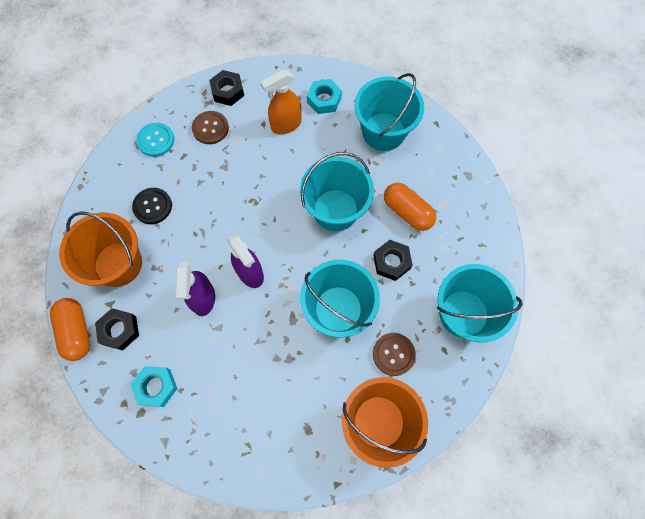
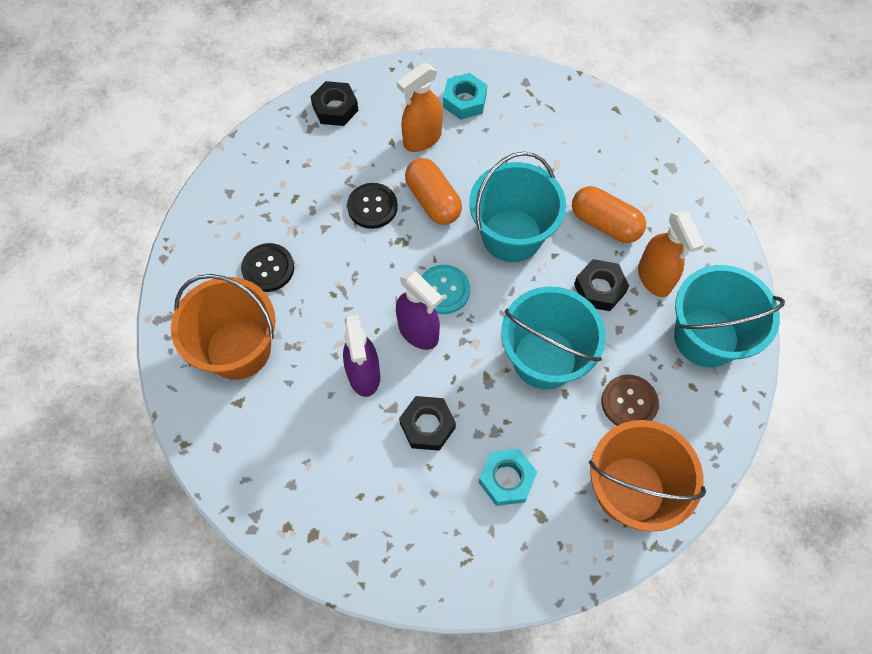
camera: 10 degrees left, 5 degrees down
(77, 331) = (201, 445): orange capsule -> orange capsule (433, 200)
(119, 330) = (260, 434): black nut -> black nut (427, 425)
(156, 140) = (253, 184): turquoise button -> turquoise button (443, 290)
(156, 387) = (326, 498): turquoise nut -> turquoise nut (506, 479)
(210, 128) = (323, 158): brown button -> none
(238, 171) = (372, 207): none -> black button
(383, 132) = (551, 129): turquoise bucket -> none
(435, 261) = (654, 278): none -> orange spray bottle

